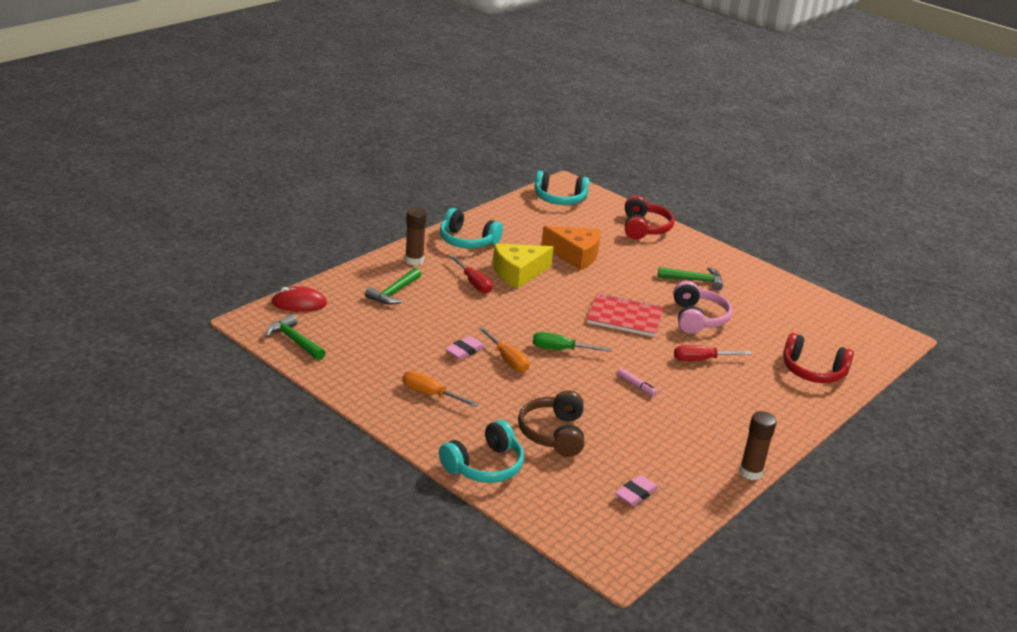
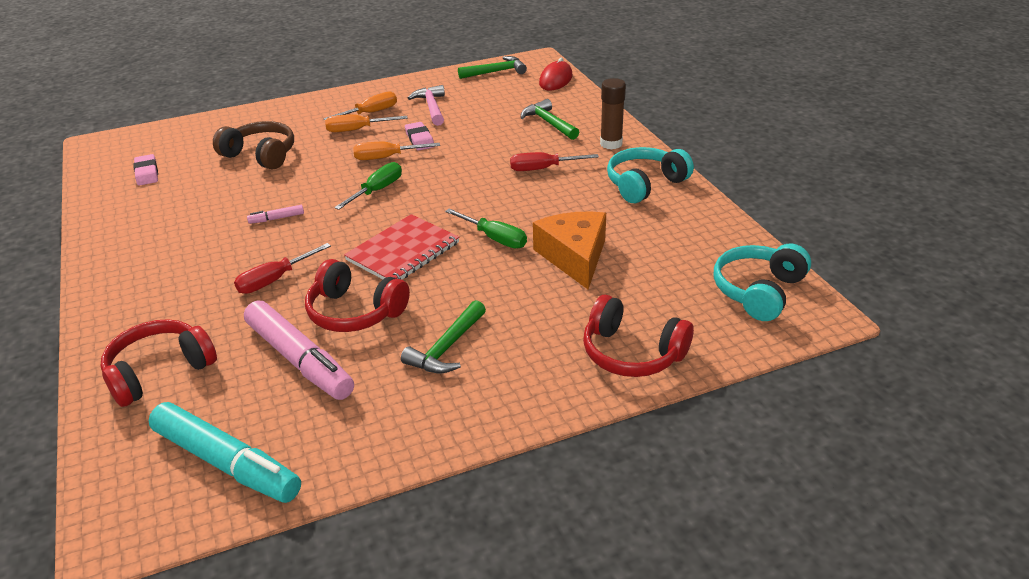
camera: 120 degrees right, 5 degrees up
(397, 360) = (431, 107): none -> pink hammer
(470, 392) = (356, 130): none -> orange screwdriver
(484, 466) = (259, 118): turquoise headphones -> none
(518, 273) = (549, 202): yellow cheese -> none
(575, 255) = (574, 257): orange cheese -> orange cheese turned 120 degrees clockwise
(580, 285) = (495, 239): none -> green screwdriver
(697, 318) = (354, 312): pink headphones -> red headphones
(701, 360) = (274, 280): red screwdriver -> red screwdriver turned 150 degrees counterclockwise
(750, 472) = (87, 243): brown glue stick -> none
(752, 325) = (299, 359): none -> pink marker
(834, 323) = (226, 462): none -> turquoise marker

